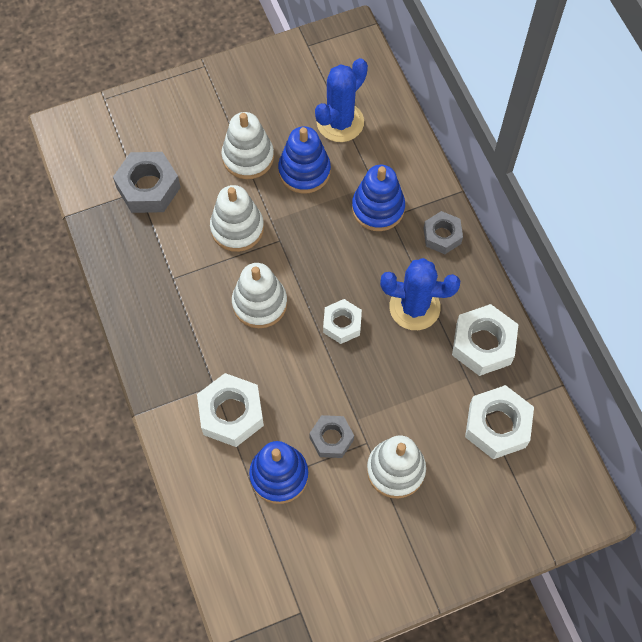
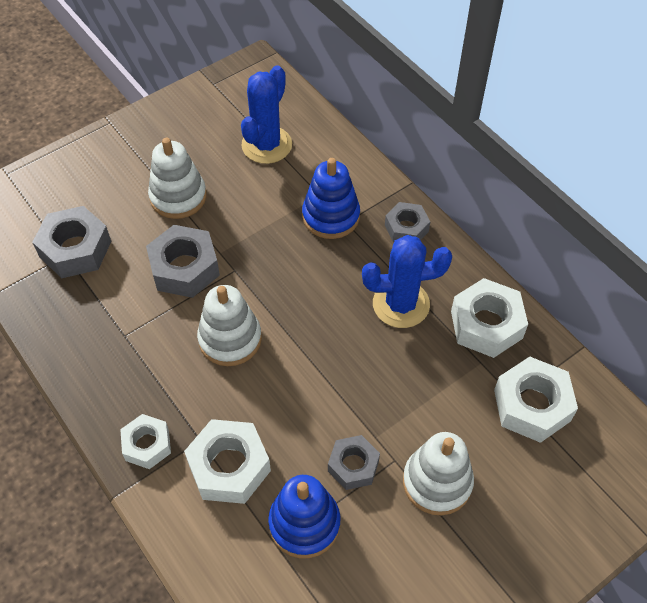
camera: 15 degrees left, 10 degrees down
(237, 228) = (184, 268): white stacking toy -> grey nut
(304, 171) = (242, 198): blue stacking toy -> none
(342, 324) = (328, 339): white nut -> white nut (147, 445)

